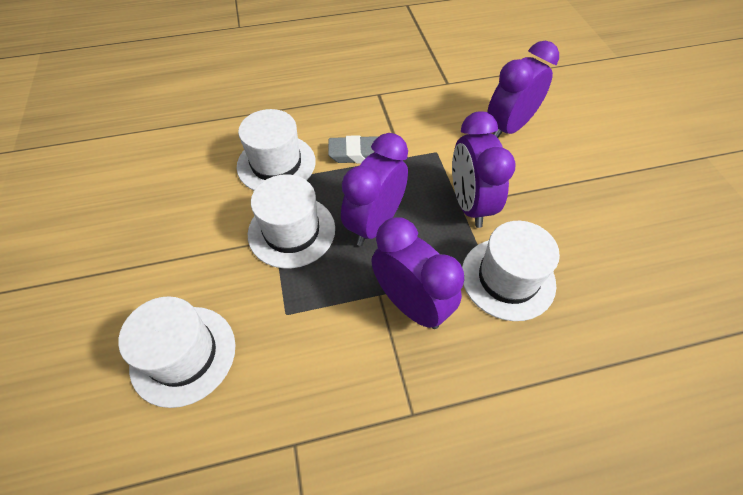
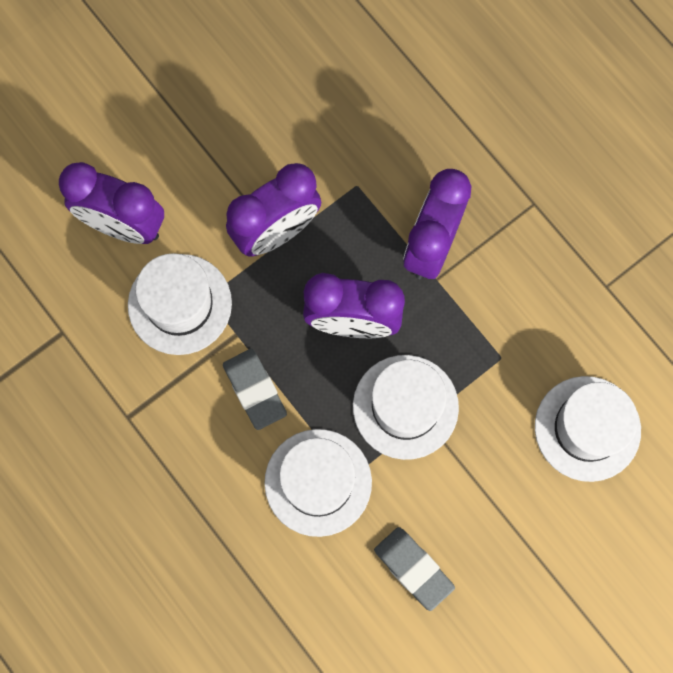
camera: 115 degrees left, 20 degrees up
(183, 192) = (413, 568): none -> grey eraser
(508, 278) = (357, 165): white hat -> white hat (180, 304)

